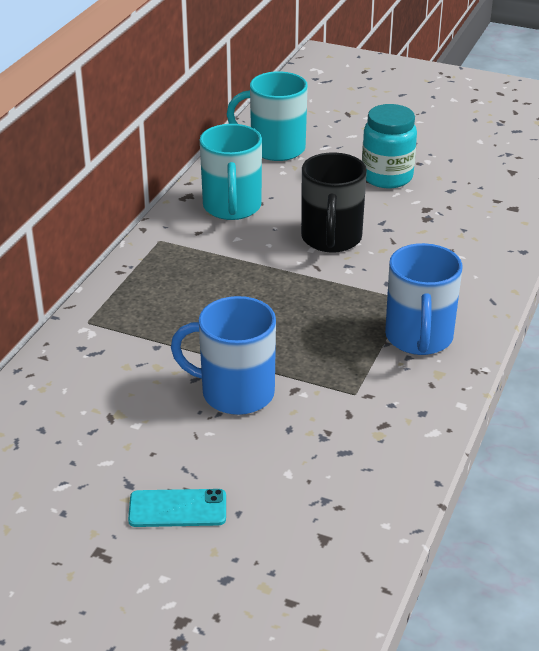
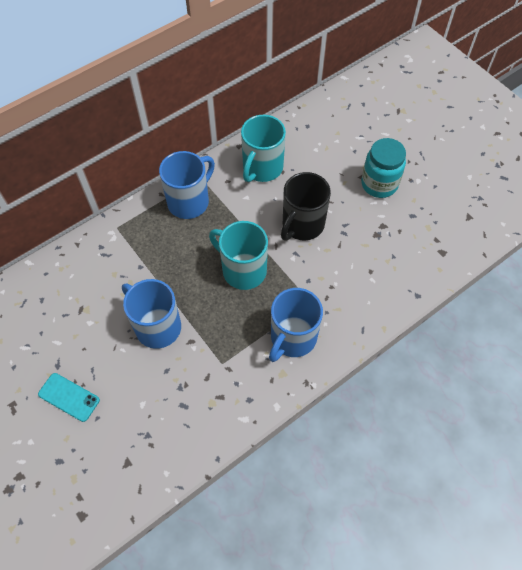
camera: 30 degrees right, 25 degrees up
(166, 265) = (189, 201): none -> blue mug
(275, 149) = (326, 125): turquoise mug -> turquoise mug (243, 270)

